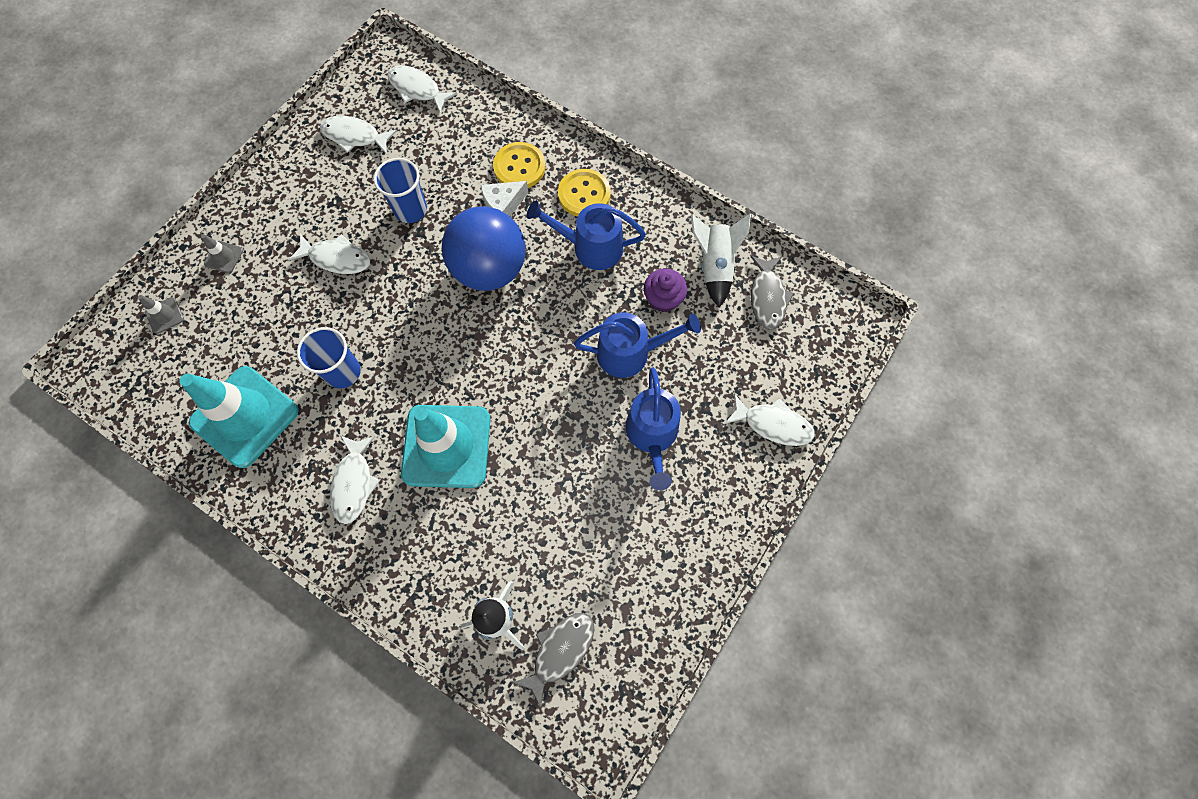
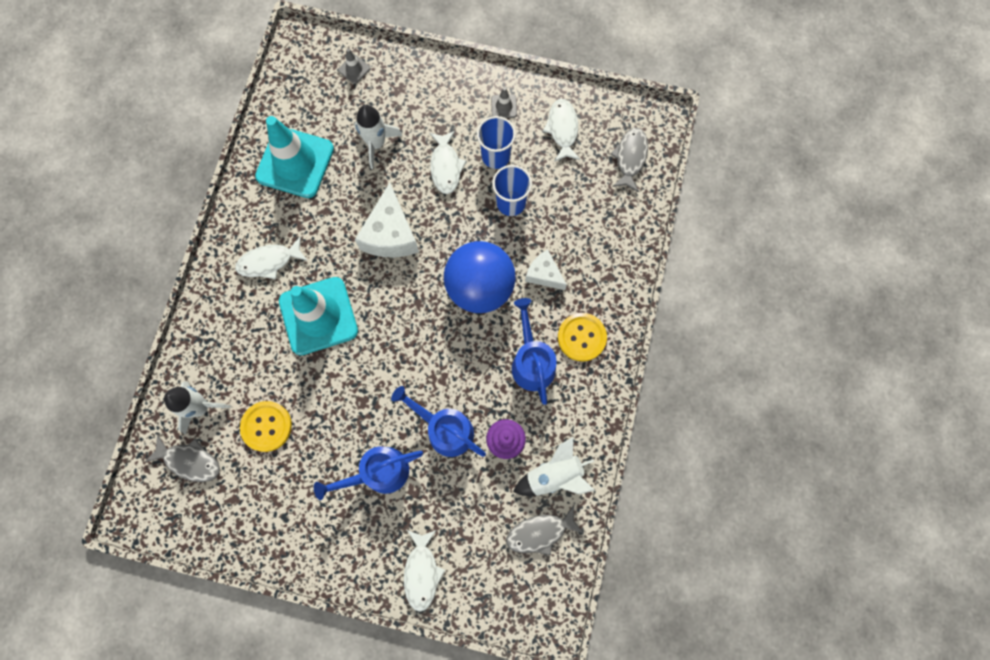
camera: 70 degrees right, 5 degrees up
(224, 257) = (416, 85): grey traffic cone -> grey traffic cone (504, 106)
(271, 320) = (376, 144): none -> white rocket
(343, 372) = (352, 215): blue cup -> blue cup (496, 156)
(386, 339) = (390, 234): none -> white cheese
(417, 89) = (630, 158): white fish -> grey fish
(519, 167) = (587, 273): yellow button -> yellow button (266, 426)
(630, 353) = (445, 430): blue watering can -> blue watering can turned 150 degrees clockwise

